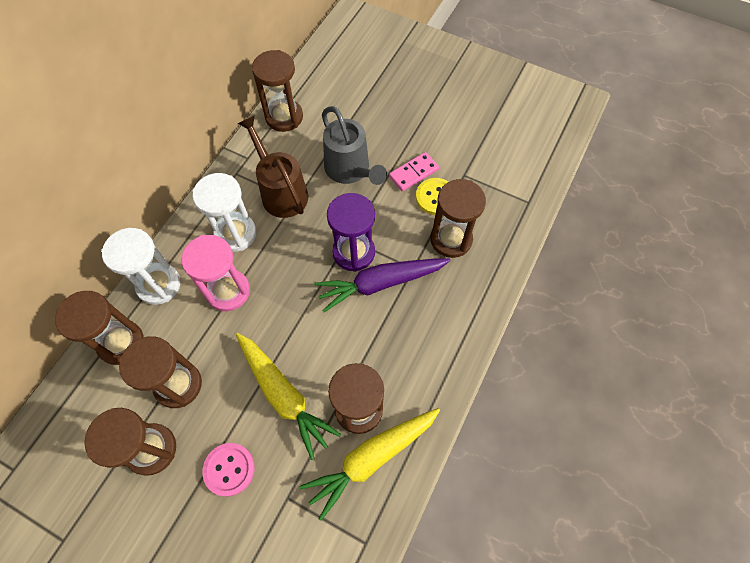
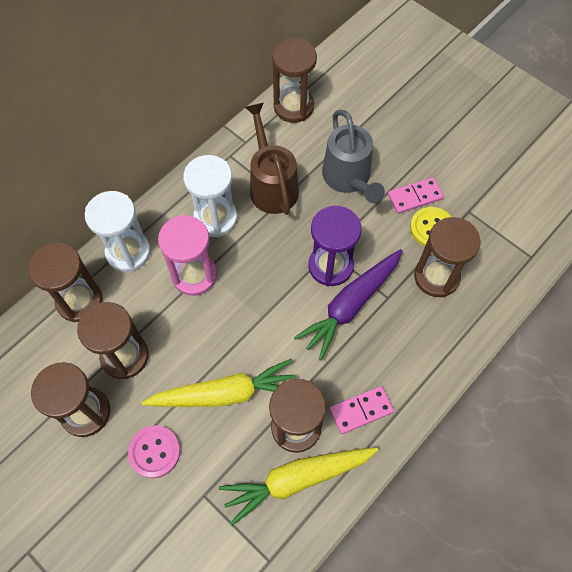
camera: 15 degrees right, 0 degrees up
(284, 395) = (224, 393): yellow carrot -> yellow carrot turned 75 degrees counterclockwise
(381, 283) = (351, 305): purple carrot -> purple carrot turned 45 degrees counterclockwise
(415, 377) = (361, 410): none -> pink domino

